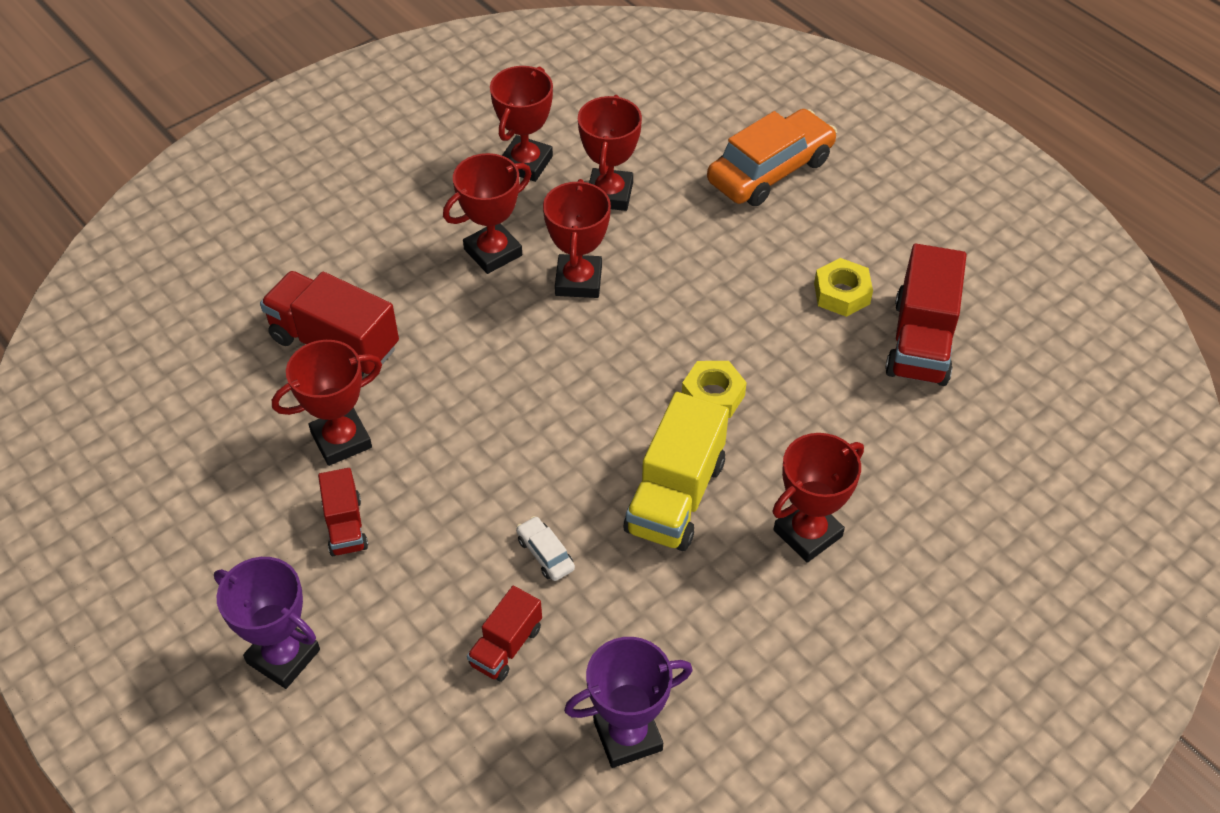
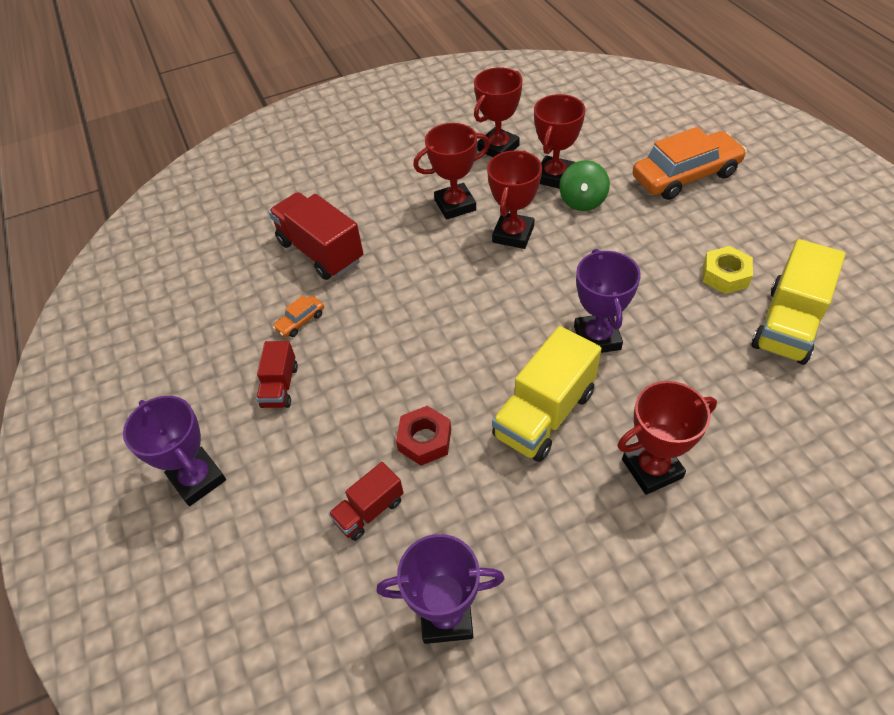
camera: 20 degrees right, 0 degrees up
(341, 440) = (300, 321): red trophy -> orange car
(545, 554) = (424, 440): white car -> red nut
(653, 223) = (582, 201): none -> green spinning top
(713, 395) = (597, 338): yellow nut -> purple trophy
(920, 341) = (787, 324): red truck -> yellow truck

